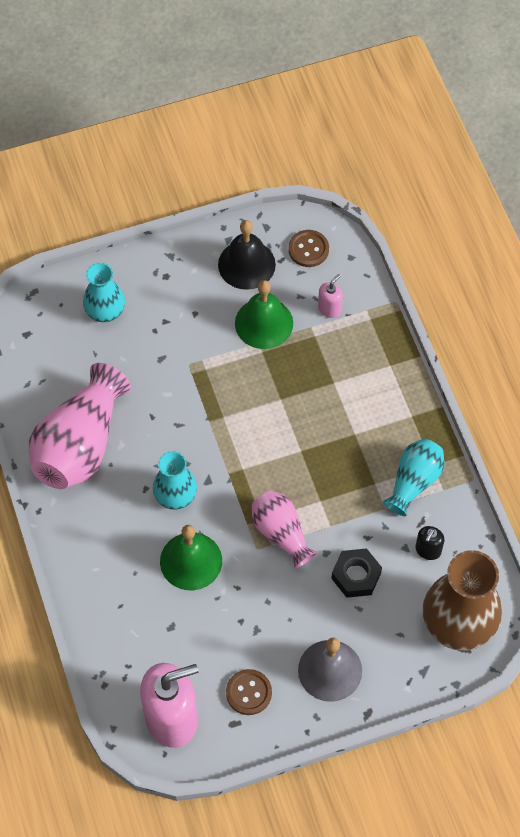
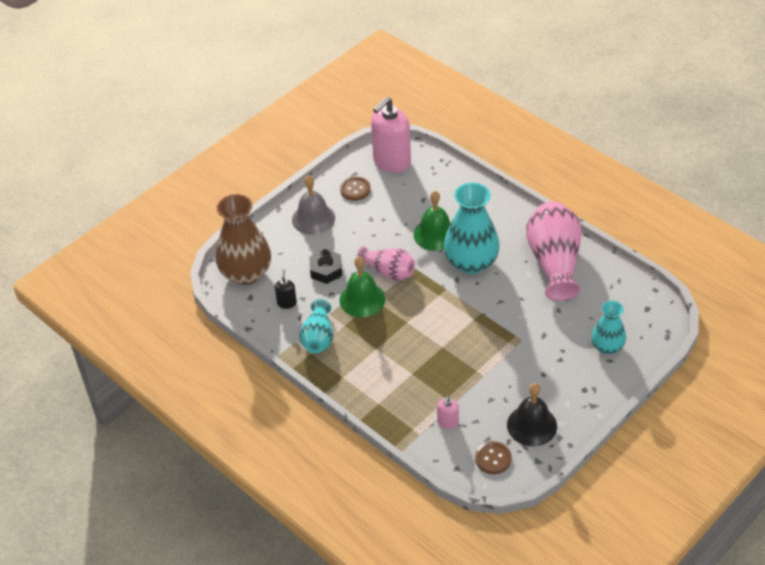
camera: 155 degrees right, 15 degrees down
(175, 495) = (471, 262): turquoise vase -> turquoise vase, size x1.71
(264, 323) = (489, 390): green bell -> green bell (362, 299)

